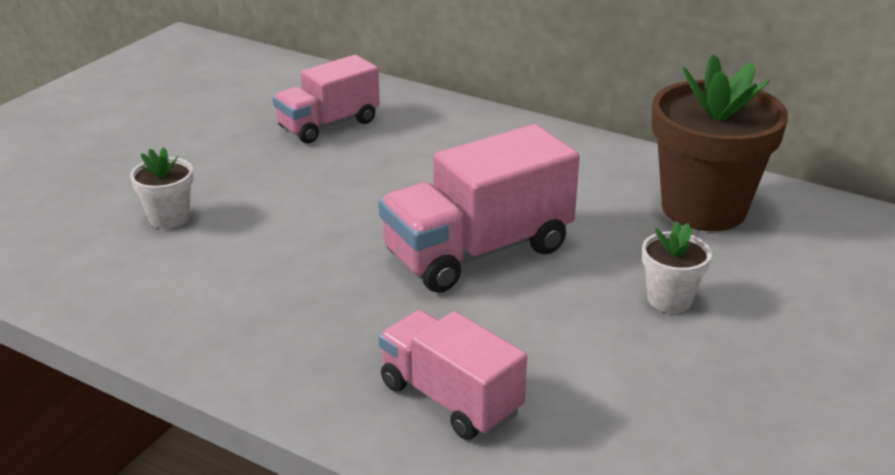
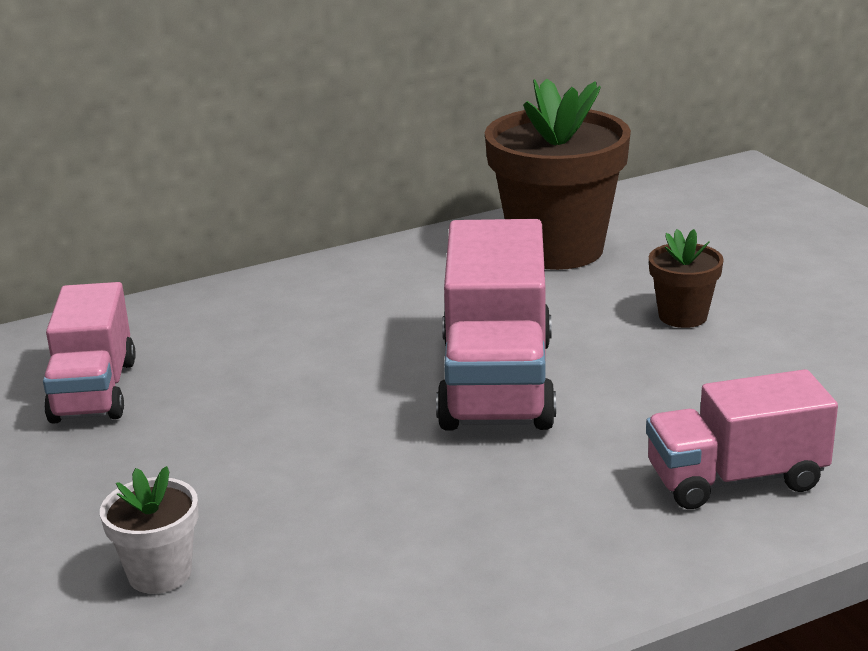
camera: 55 degrees left, 5 degrees down
(669, 299) = (682, 316): white flower pot -> brown flower pot

